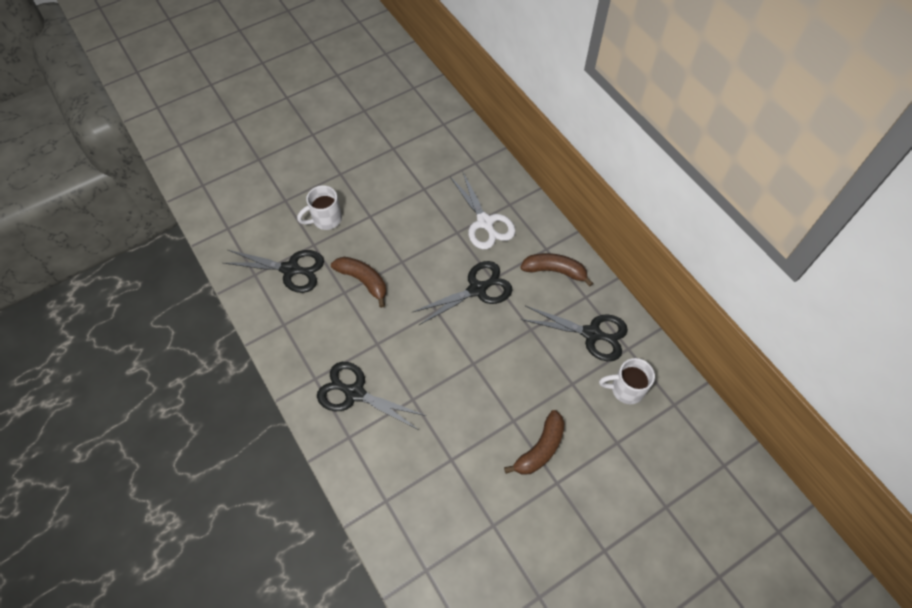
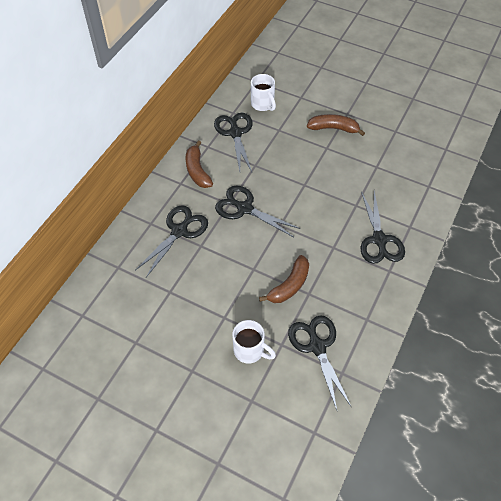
camera: 120 degrees left, 5 degrees down
(363, 281) = (289, 285): brown banana -> brown banana turned 150 degrees counterclockwise
(485, 222) = (179, 231): white scissors -> black scissors

